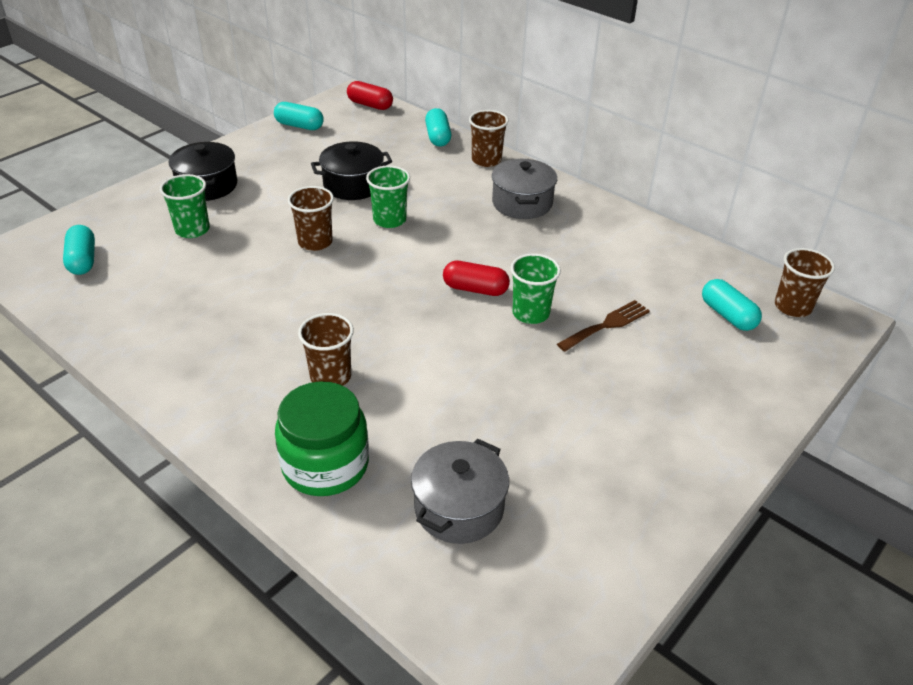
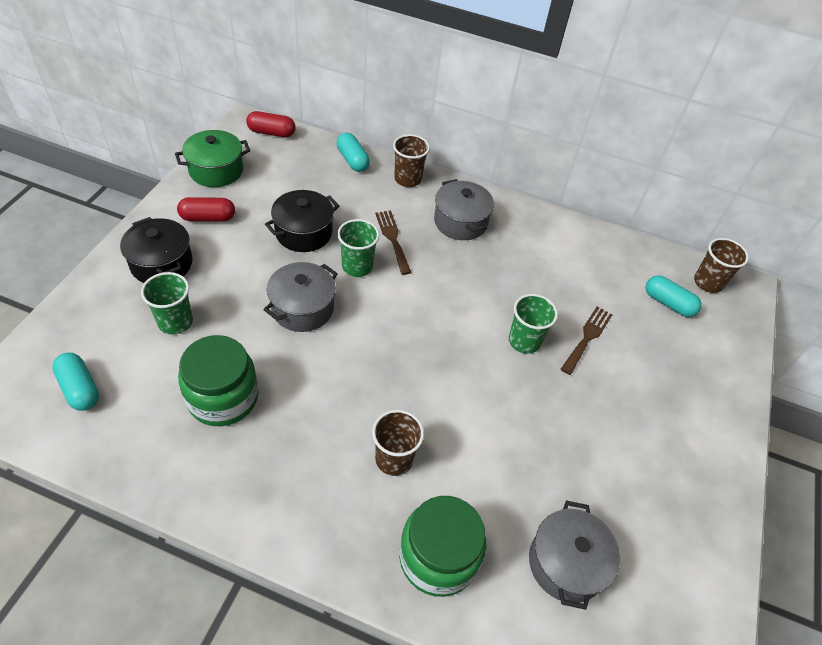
camera: 25 degrees left, 10 degrees up
(199, 293) = (223, 397): none -> green jar
(299, 126) = (216, 170): turquoise capsule -> green pot
(315, 242) = (302, 308): brown cup -> grey pot
(440, 205) = (392, 239): none -> brown fork
(475, 289) = (468, 327): red capsule -> red capsule (208, 218)

